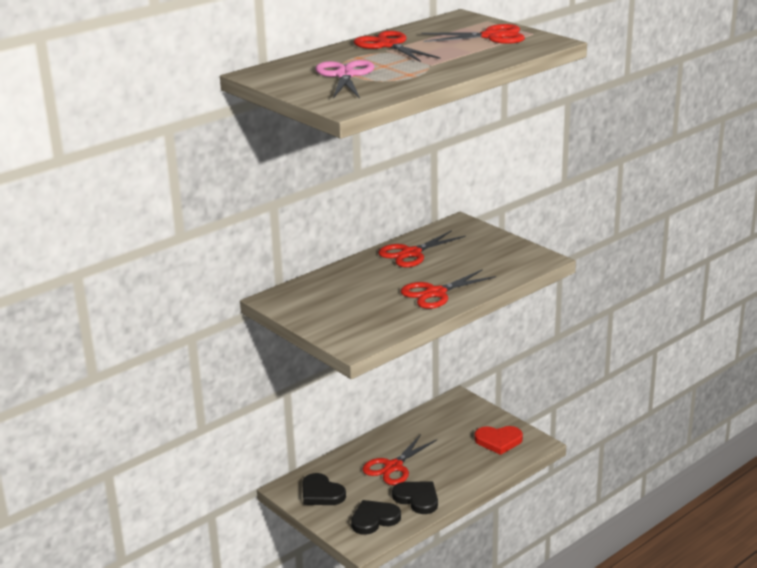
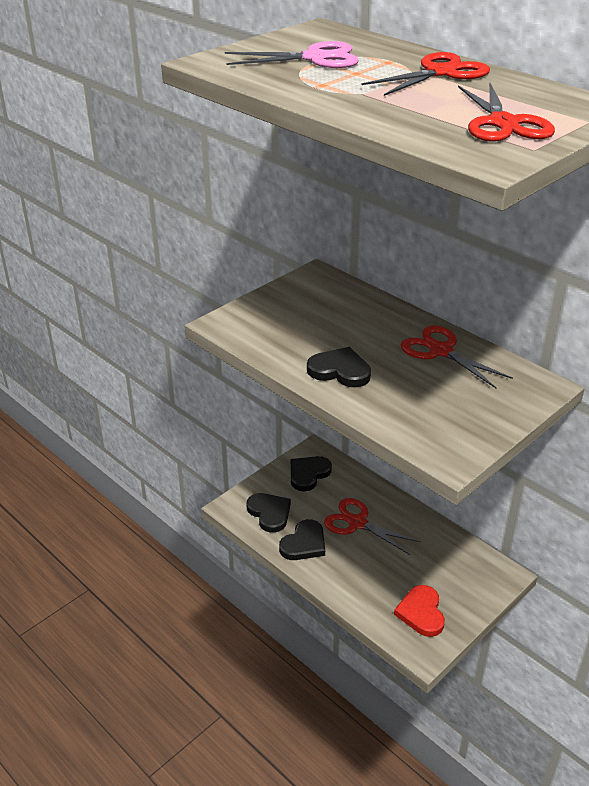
camera: 85 degrees right, 10 degrees up
(435, 293) = (340, 371): red scissors -> black heart

